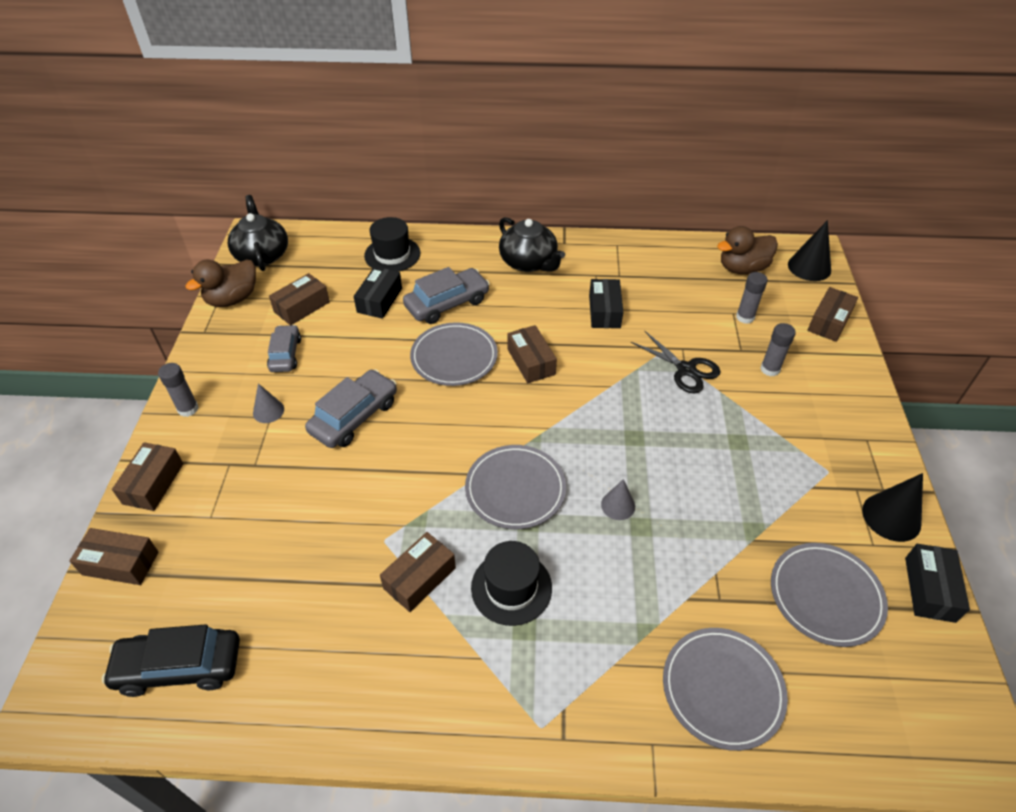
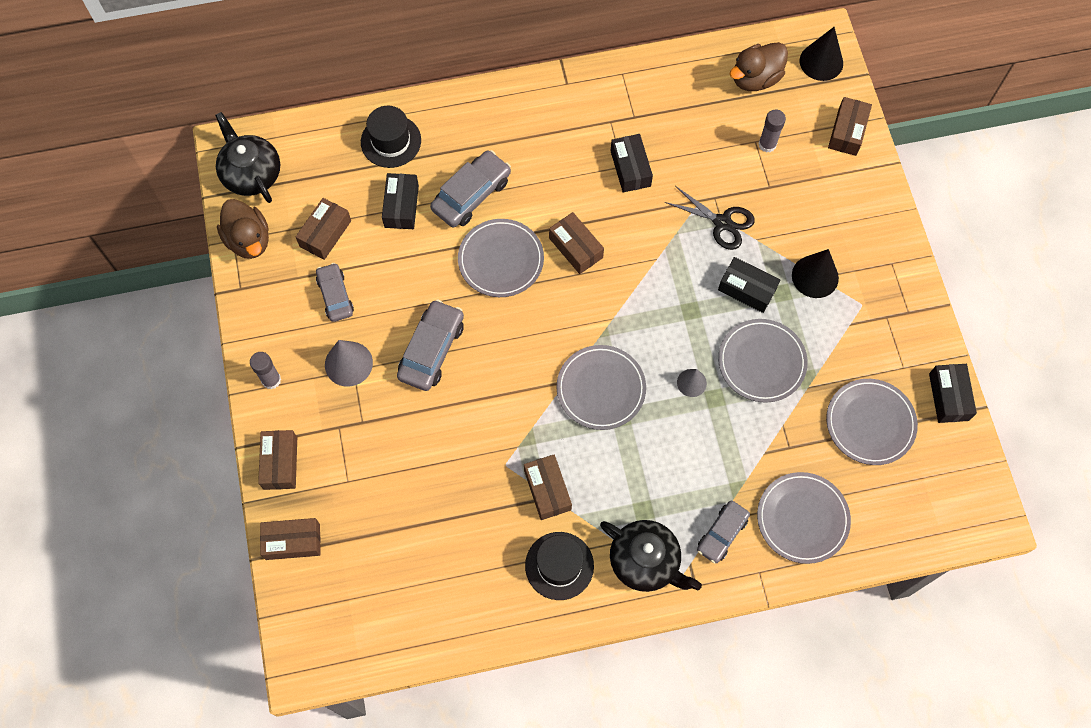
camera: 15 degrees left, 20 degrees up
(179, 667) = (387, 610): black car -> none
(232, 299) = (249, 240): brown duck -> brown duck turned 60 degrees counterclockwise
(268, 411) = (348, 363): grey cone -> grey cone, size x1.62
(419, 578) = (547, 490): brown box -> brown box turned 45 degrees counterclockwise
(511, 587) = (623, 479): black hat -> black hat (559, 565)
(529, 262) = (537, 120): black teapot -> black teapot (645, 561)
(614, 681) = (722, 534): none -> grey car
(700, 431) = (747, 289): none -> black box
(703, 502) = (761, 362): none -> grey plate
(770, 369) = (799, 204): grey glue stick -> none
(891, 517) = (916, 337): black cone -> black cone (815, 276)

